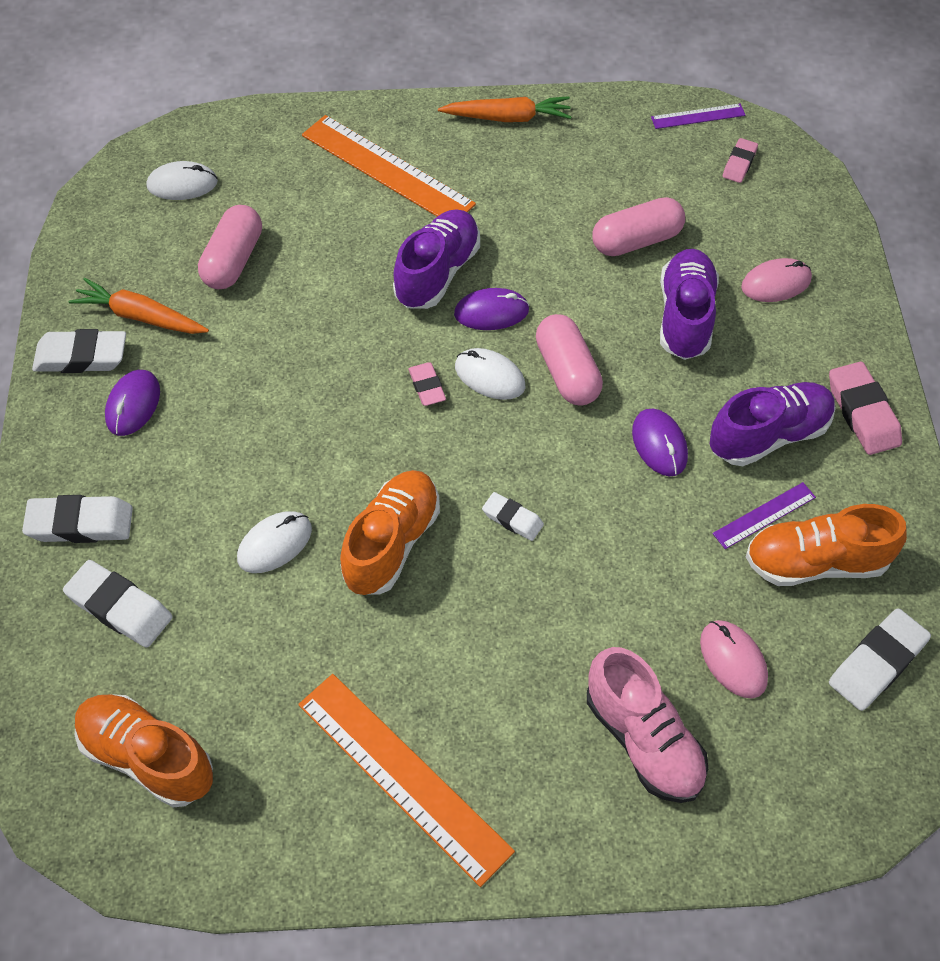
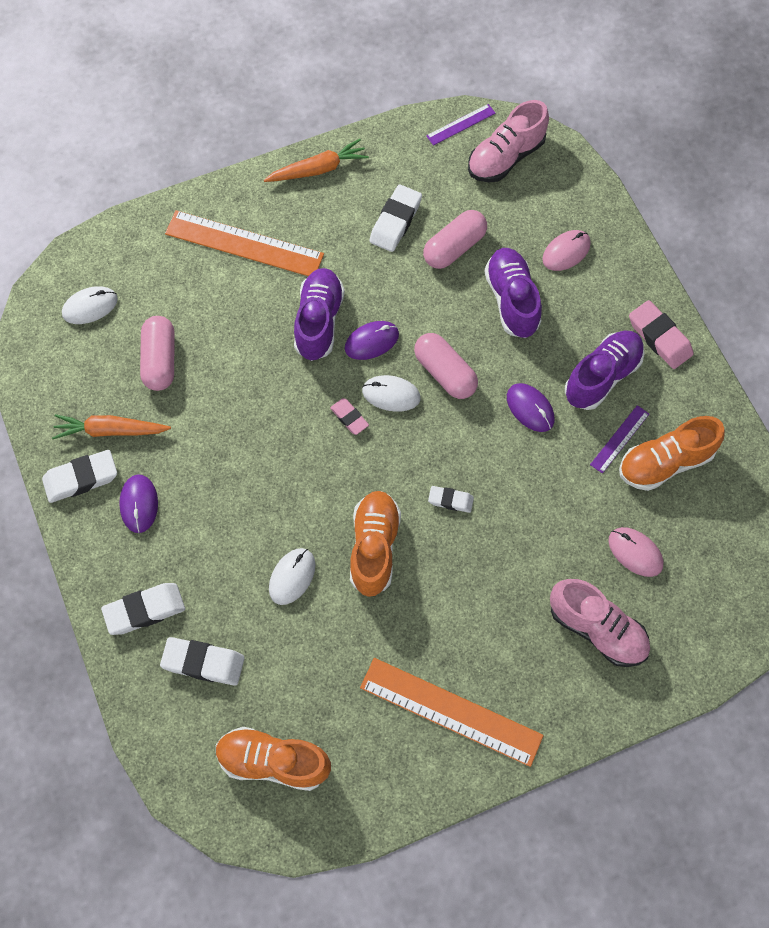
camera: 20 degrees left, 10 degrees up
(739, 164) = (505, 157): pink eraser -> pink shoe
(877, 663) = (727, 521): white eraser -> white eraser (395, 221)

